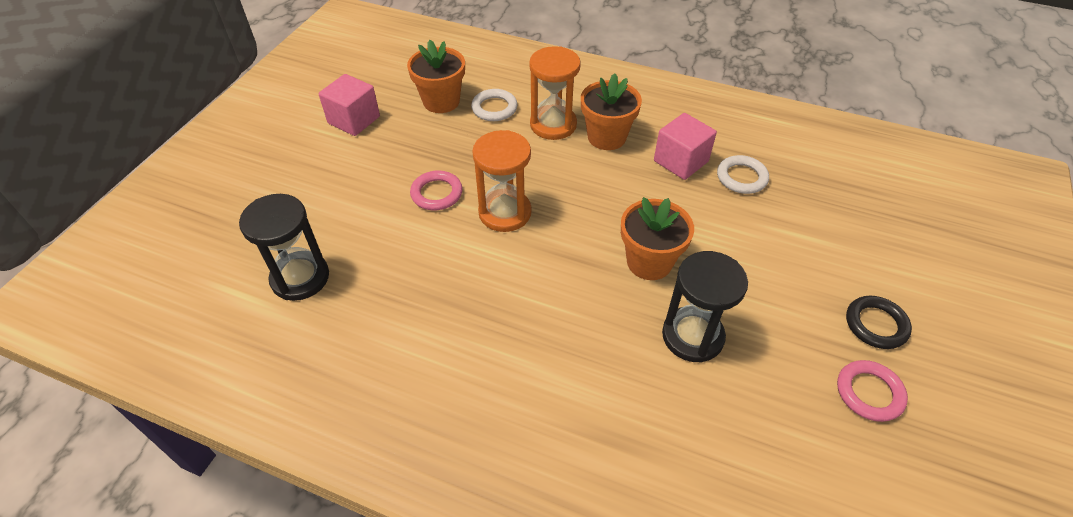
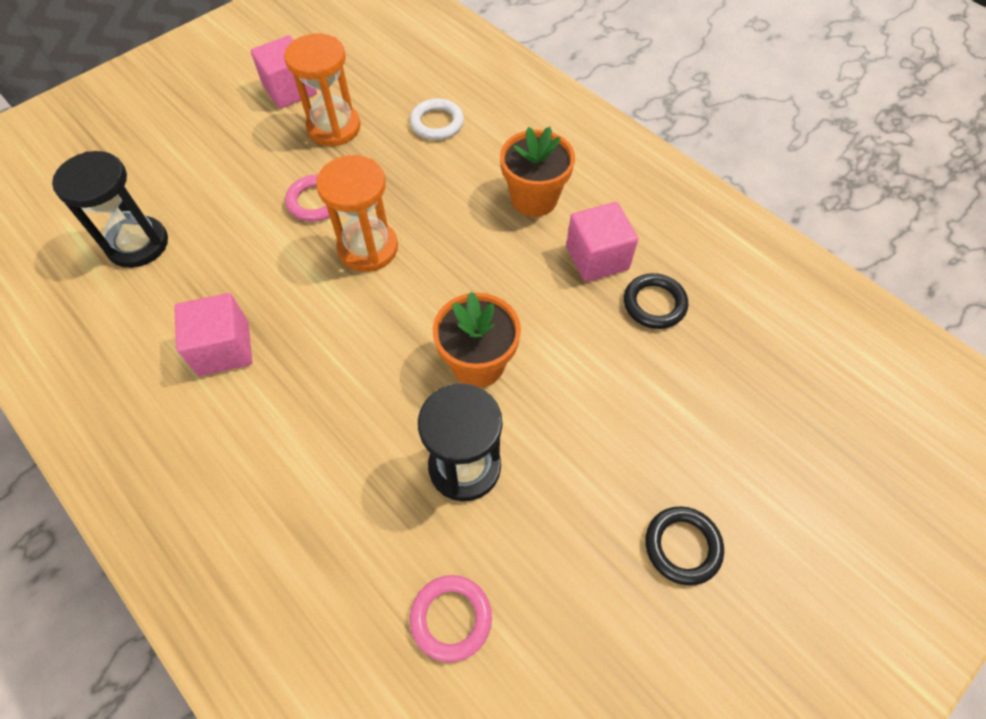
camera: 25 degrees right, 10 degrees up
(438, 329) = (224, 349): none -> pink cube
(441, 101) = (388, 97): orange flower pot -> none
(553, 125) = (486, 164): orange hourglass -> orange hourglass (334, 127)
(741, 177) = (654, 304): white ring -> black ring
(869, 393) = (613, 621): pink ring -> pink ring (451, 618)

